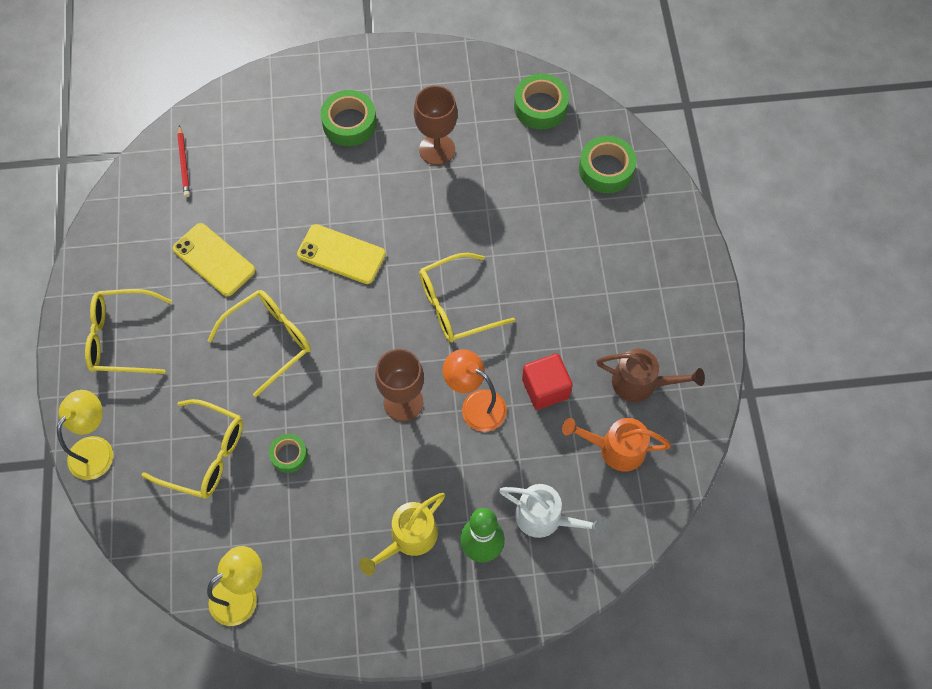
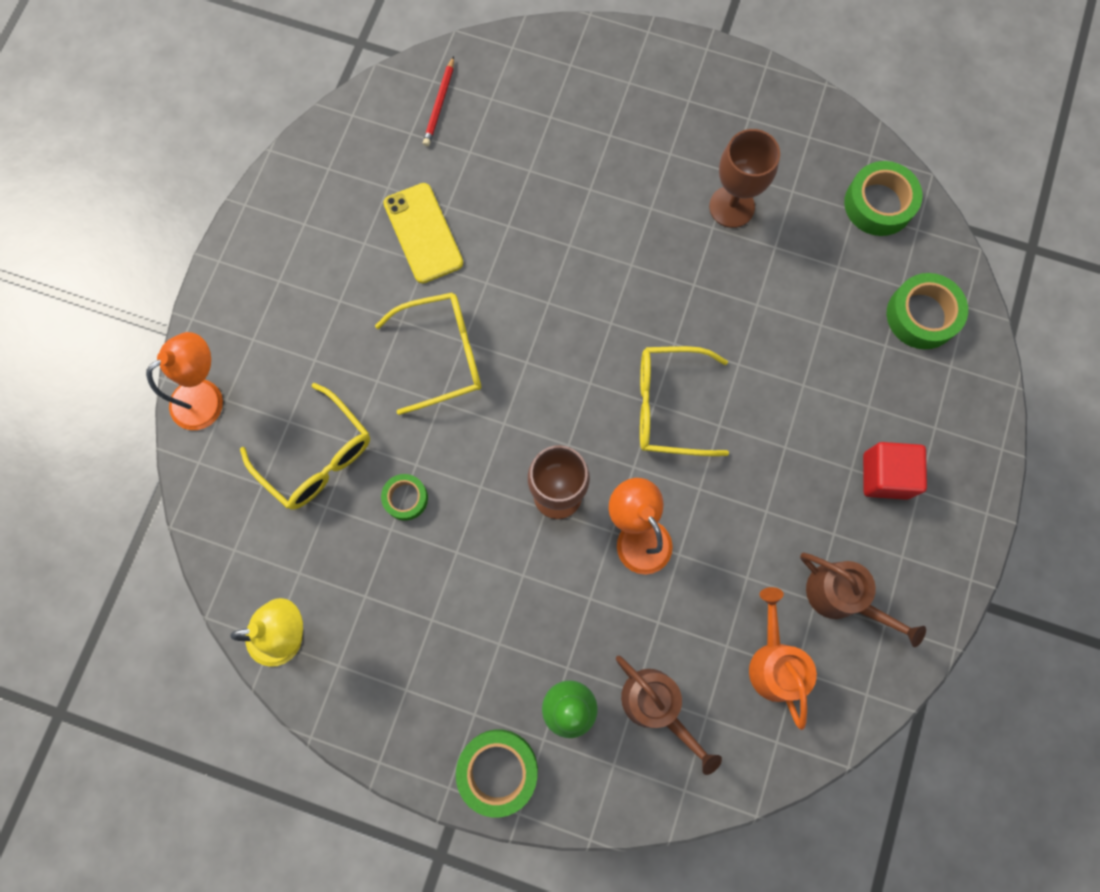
camera: 25 degrees right, 10 degrees up
(96, 449) = (207, 397): yellow lamp -> orange lamp
(121, 338) = (286, 281): yellow glasses -> none
(341, 254) = (566, 288): yellow phone -> none
(349, 123) = (645, 132): green tape -> green tape (498, 770)
(408, 539) = (492, 656): yellow watering can -> none
(545, 388) = (726, 552): red cube -> red cube (885, 475)
(546, 518) = (657, 706): white watering can -> brown watering can
(614, 448) = (774, 661): orange watering can -> orange watering can turned 45 degrees clockwise

